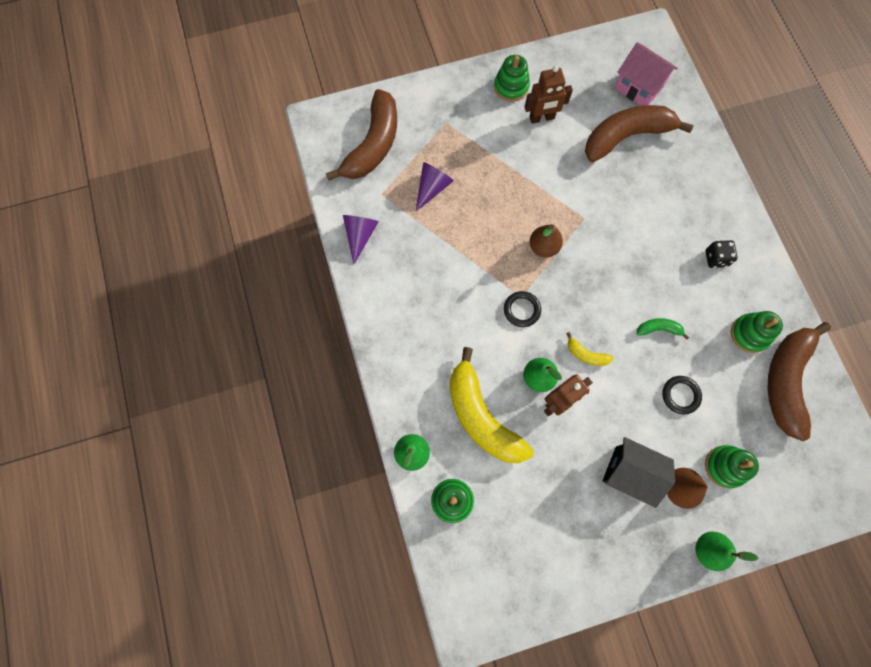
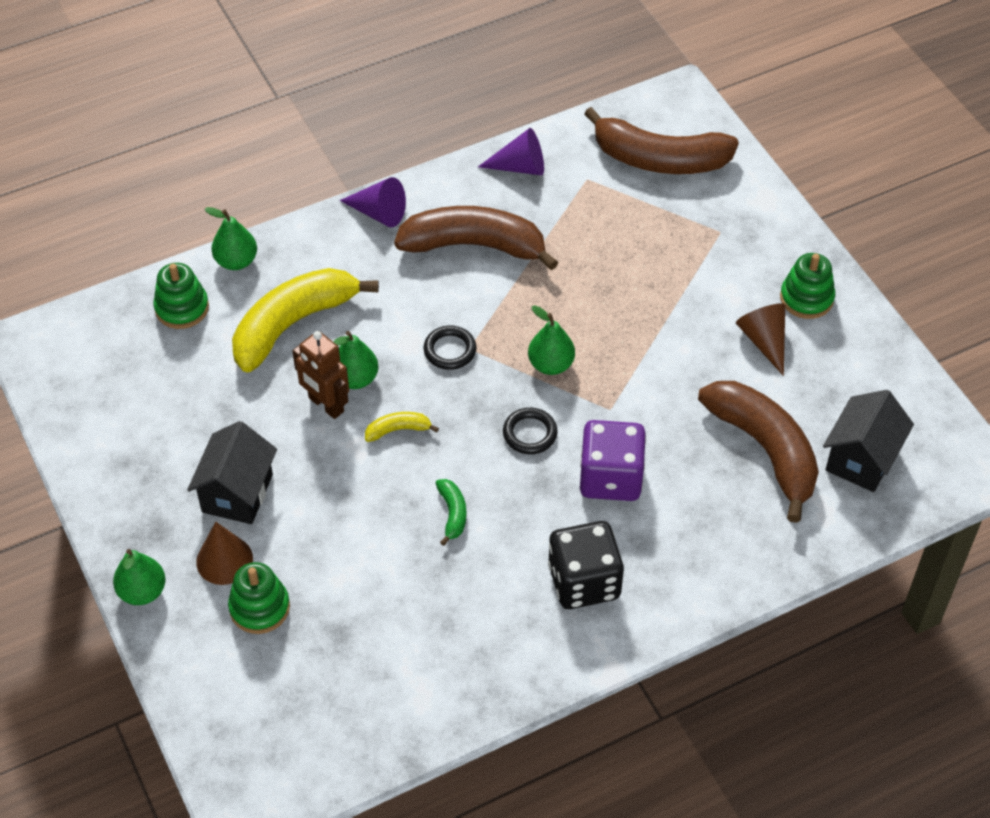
camera: 80 degrees right, 20 degrees down
(432, 188) = (611, 230): purple cone -> purple cone (379, 213)
(542, 118) = (764, 341): brown robot -> brown cone
(543, 247) = (551, 364): brown pear -> green pear
(586, 354) = (398, 430): yellow banana -> yellow banana turned 60 degrees clockwise
(638, 88) = (861, 459): pink house -> black house
(639, 228) = (610, 478): none -> purple dice
(680, 395) = (356, 547): black ring -> black ring (530, 433)
(716, 258) = (584, 582): black dice -> black dice, size x1.85
(749, 334) = (467, 632): green stacking toy -> none
(785, 380) = (401, 683): brown banana -> brown banana (474, 245)

